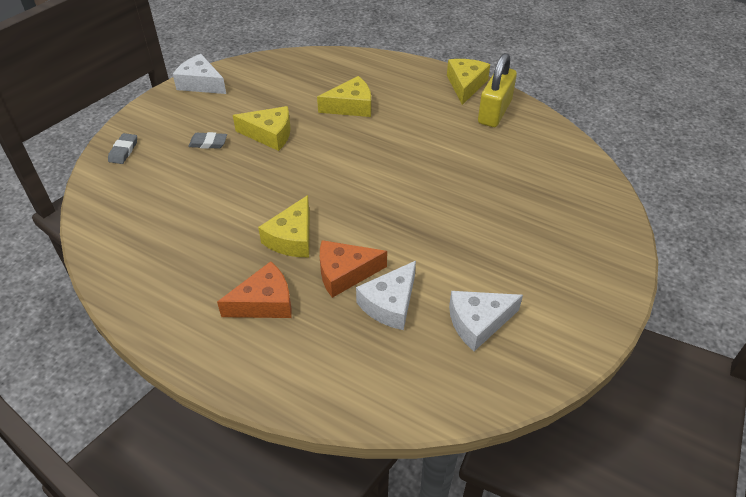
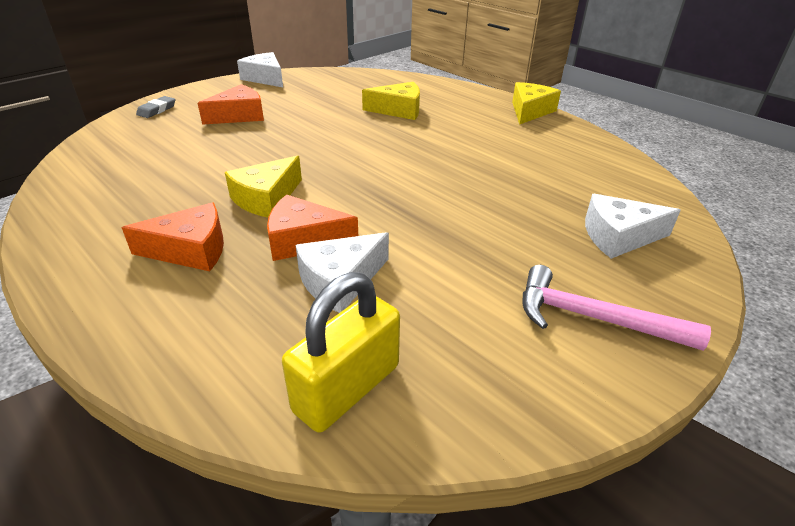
camera: 15 degrees right, 10 degrees down
(208, 143) = (239, 116): grey eraser -> orange cheese
(269, 134) = (303, 118): yellow cheese -> none
(478, 323) = (449, 327): white cheese -> white cheese (618, 237)
(494, 112) = (554, 134): yellow padlock -> yellow padlock (347, 388)
(566, 293) = (593, 318): none -> pink hammer

